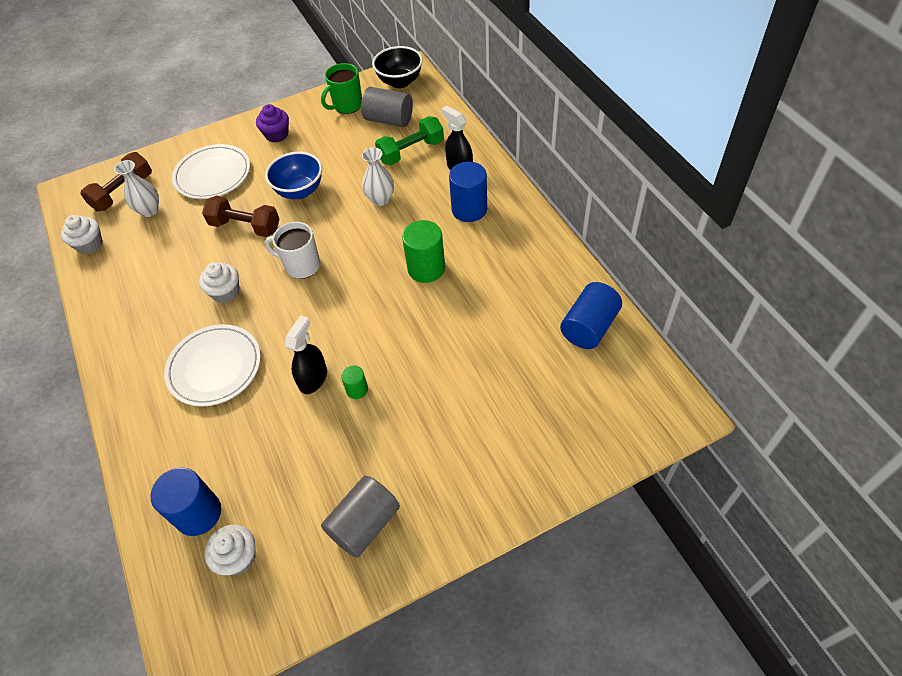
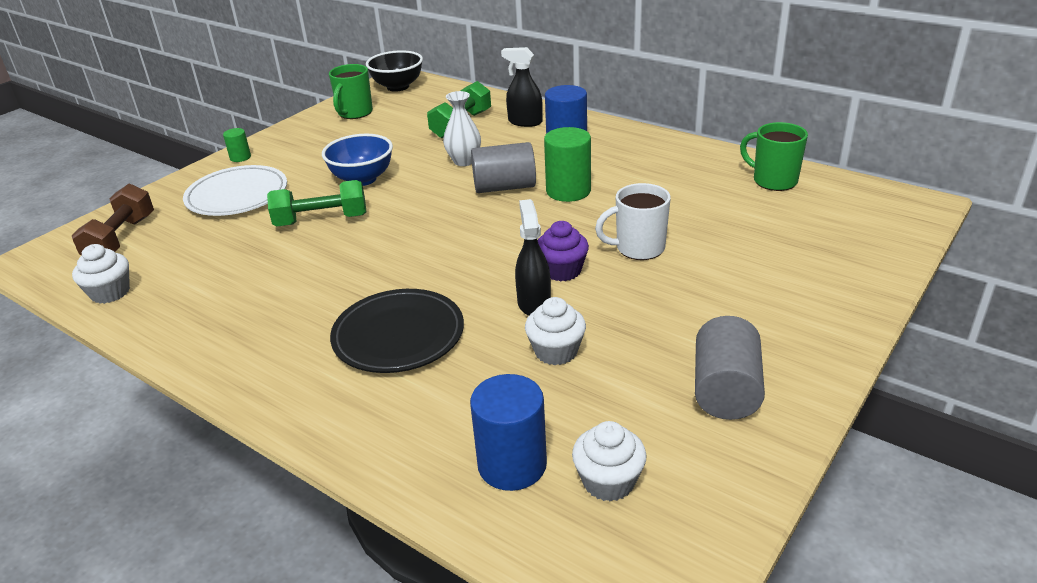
camera: 30 degrees left, 20 degrees down
(149, 210) = (175, 243): white vase -> none
(215, 367) = (398, 335): white plate -> black plate
(225, 292) = (348, 274): white cupcake -> white cupcake (556, 351)
(245, 226) = (321, 220): brown dumbbell -> green dumbbell
(277, 135) = (290, 150): purple cupcake -> purple cupcake (562, 270)
(301, 265) = (424, 228): white mug -> white mug (638, 248)
(357, 390) = (594, 294): green cylinder -> green cylinder (240, 157)
(389, 120) = (413, 111): grey cylinder -> grey cylinder (504, 187)
(589, 327) = (773, 181): blue cylinder -> green mug

